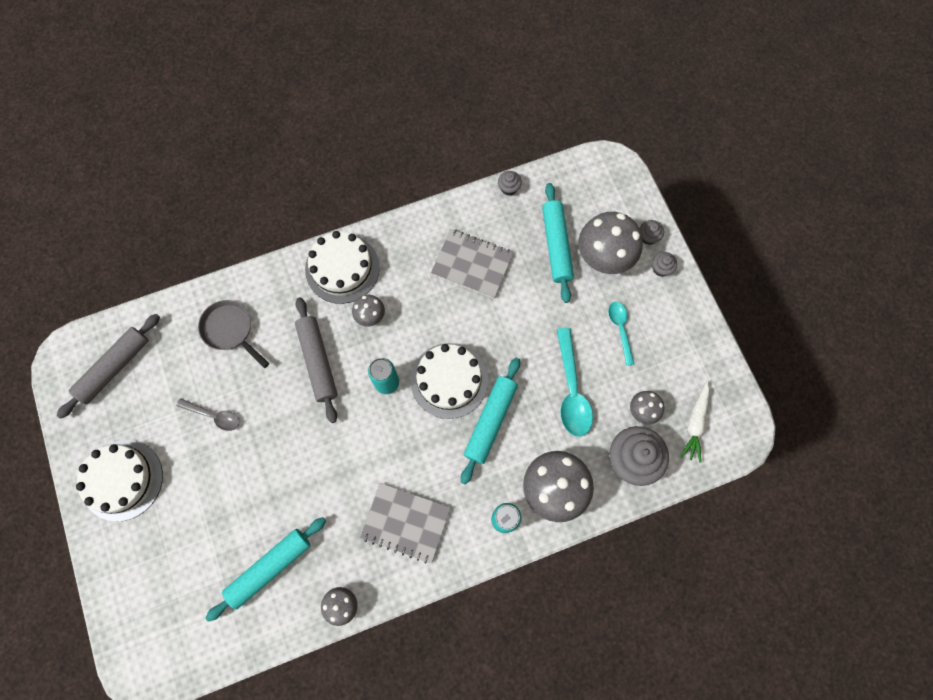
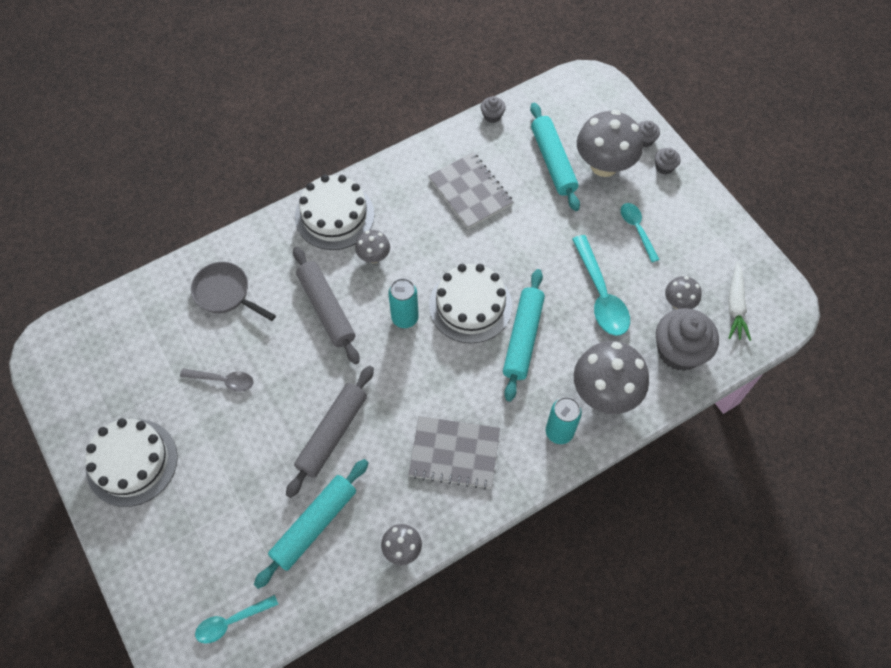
camera: 10 degrees left, 10 degrees down
(114, 368) = (104, 350): grey rolling pin -> grey rolling pin (332, 434)
(183, 643) = (231, 621): none -> turquoise spoon
(472, 264) = (470, 192): grey notebook -> grey notebook turned 45 degrees clockwise

